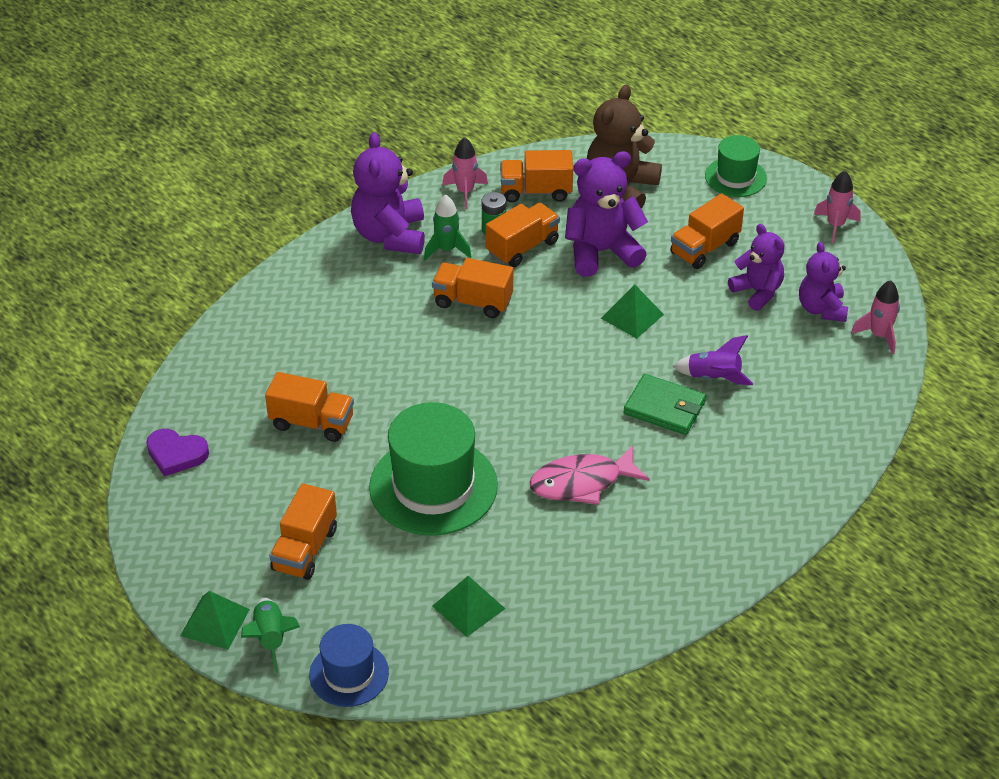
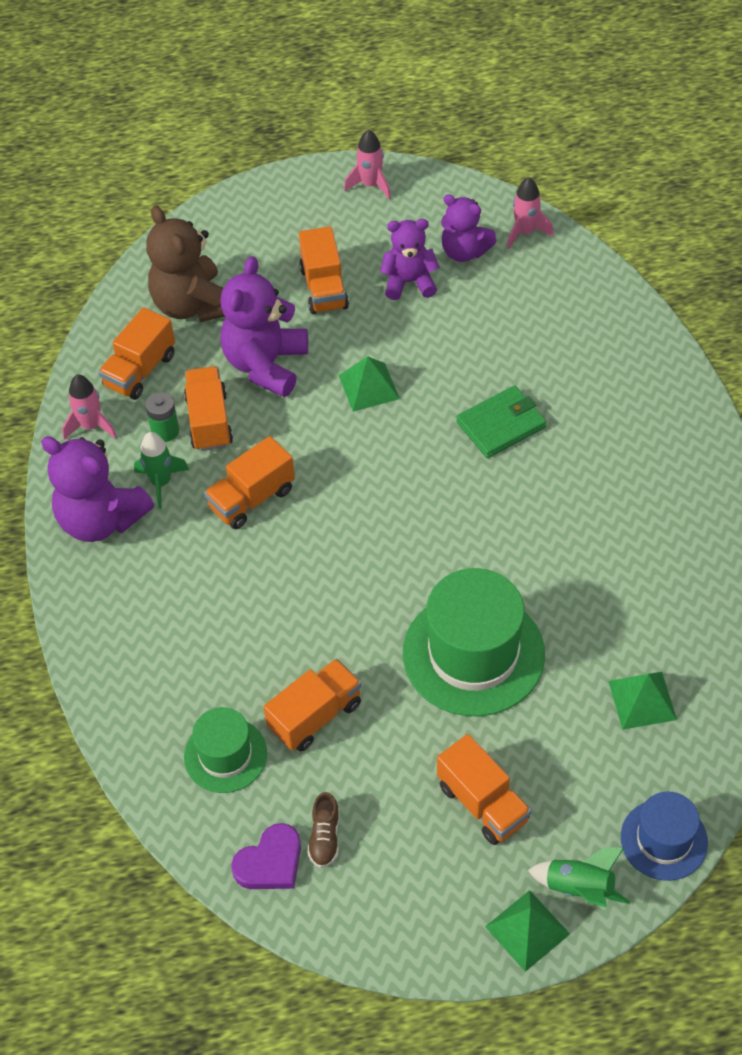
camera: 55 degrees left, 10 degrees up
(215, 474) = (325, 837): none -> brown shoe
(582, 483) = (549, 534): pink fish -> none
(713, 378) = (490, 370): purple rocket -> none
(735, 177) = (250, 216): green hat -> green hat (225, 755)

